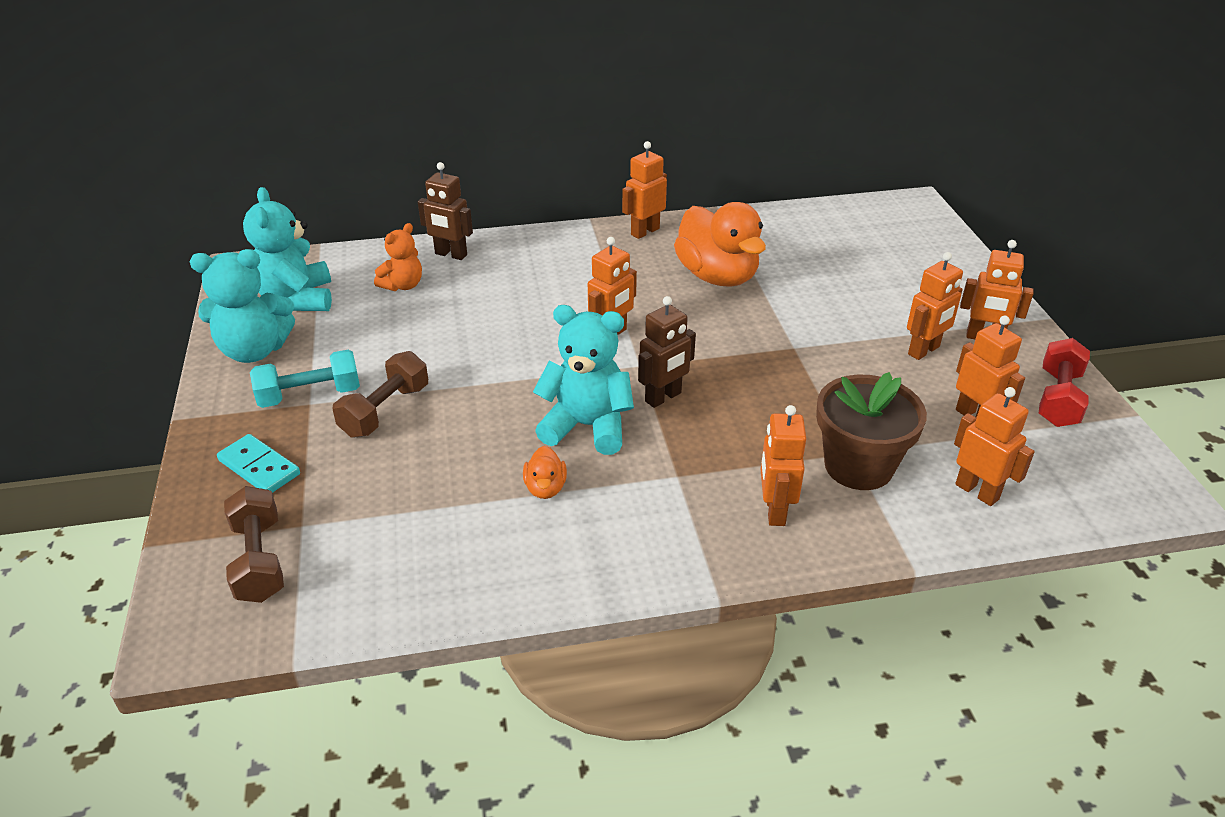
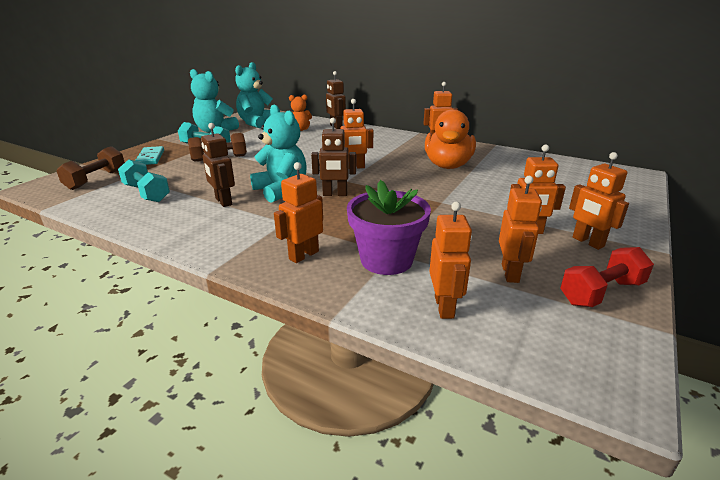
camera: 40 degrees right, 10 degrees down
(404, 537) = (146, 193): none -> turquoise dumbbell
(545, 488) = (223, 201): orange duck -> brown robot
(858, 466) = (386, 260): brown flower pot -> purple flower pot

